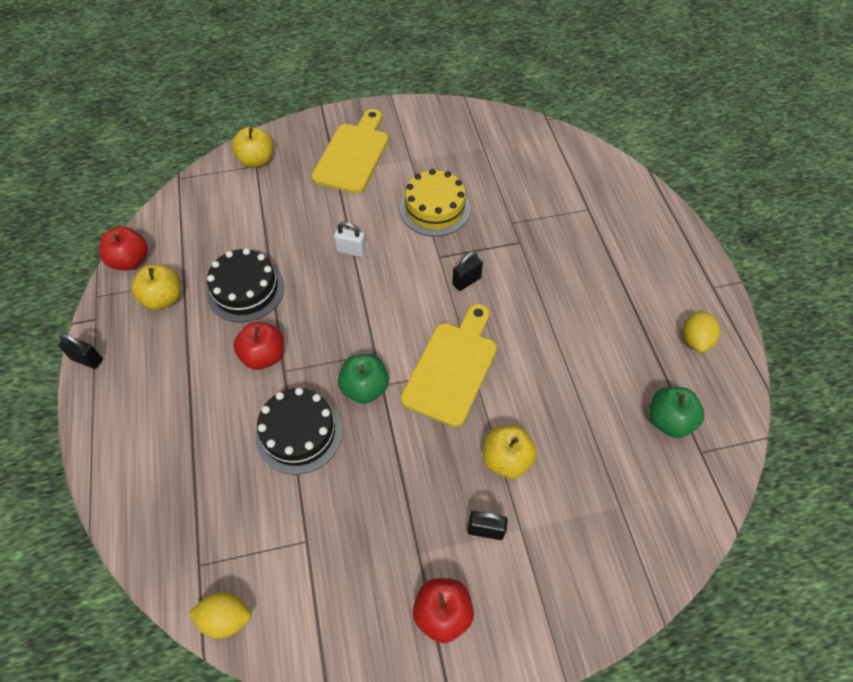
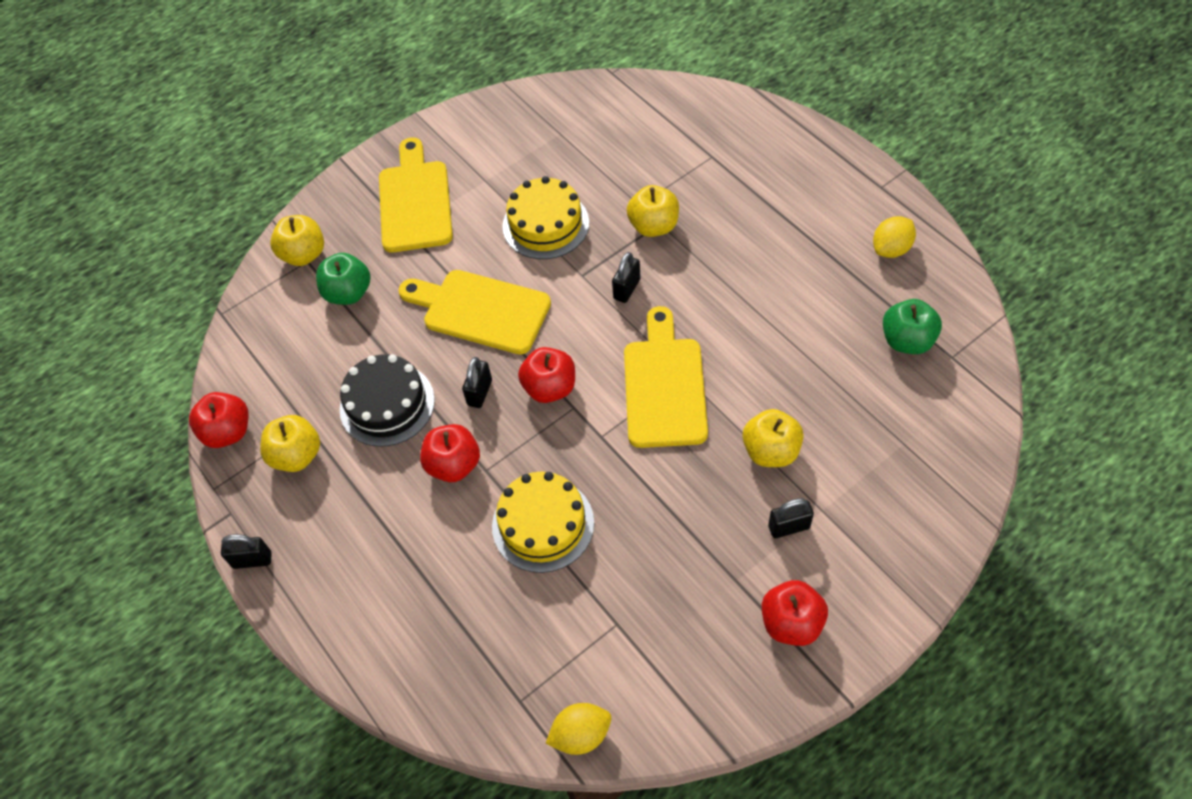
camera: 20 degrees left, 0 degrees up
(299, 433) = (543, 524): black cake -> yellow cake
(314, 311) = (480, 393): none -> black padlock
(351, 251) = (480, 310): white padlock -> yellow cutting board
(365, 388) = (585, 447): green apple -> green apple (348, 293)
(366, 330) = (550, 388): none -> red apple
(514, 242) = (653, 226): none -> yellow apple
(695, 340) = (891, 249): yellow lemon -> yellow lemon turned 60 degrees clockwise

